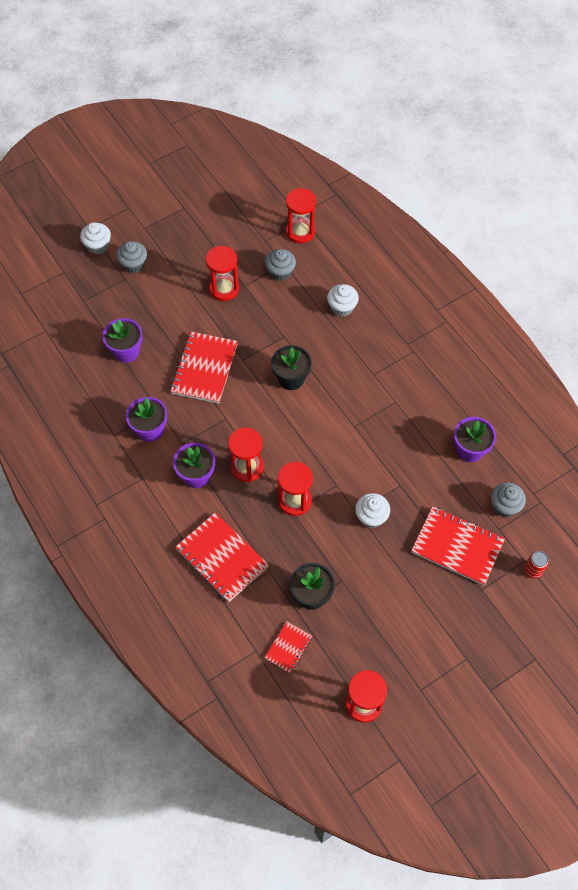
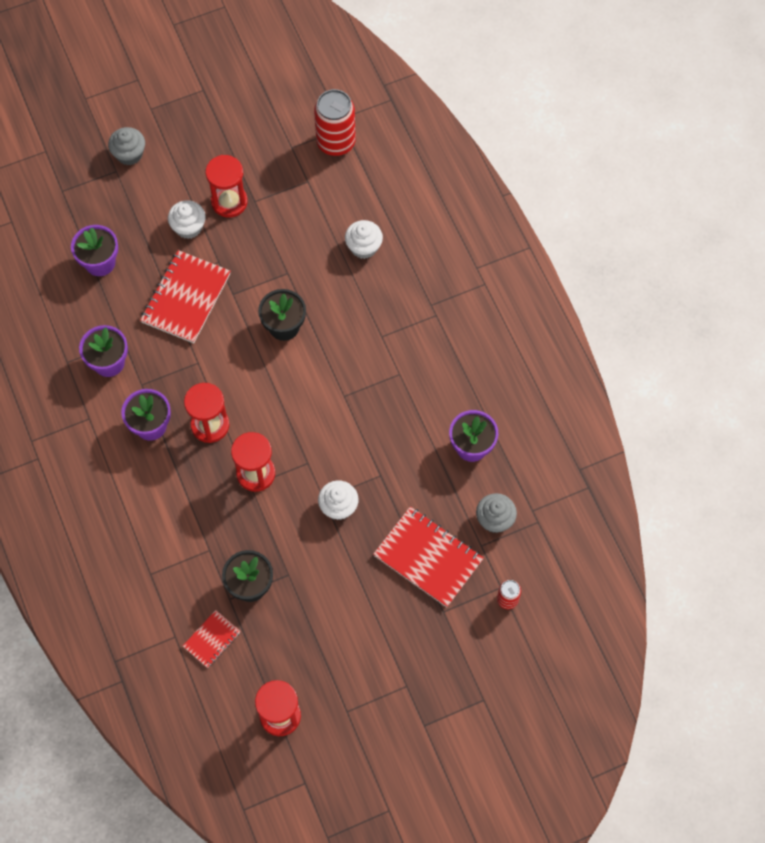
camera: 10 degrees right, 5 degrees up
(98, 246) = (92, 124): white cupcake -> white cupcake (188, 227)
(221, 558) = (159, 526): red notebook -> none
(280, 272) = (300, 190): grey cupcake -> none
(300, 232) = (336, 142): red hourglass -> red can

